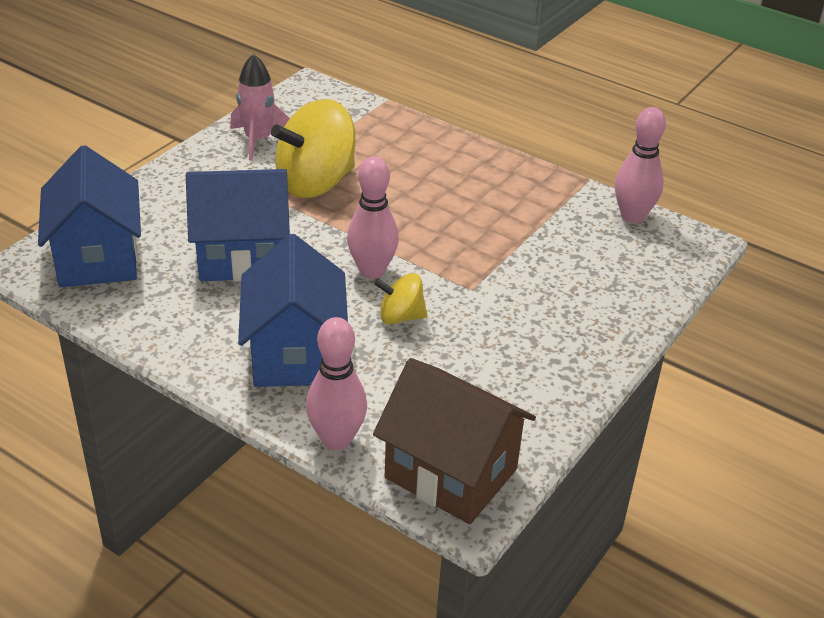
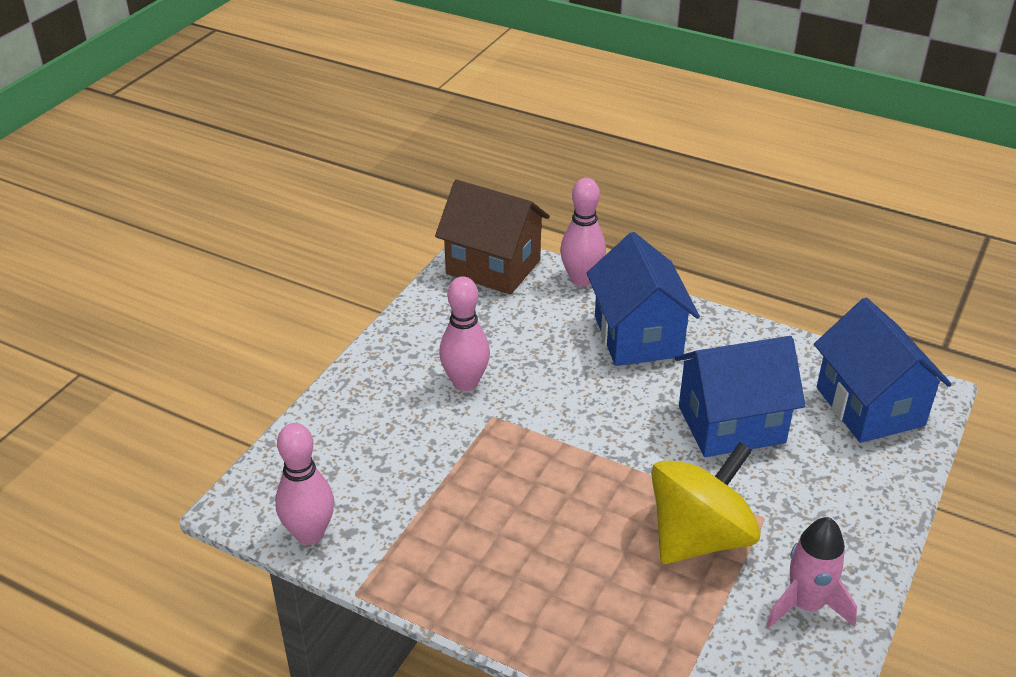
camera: 175 degrees right, 0 degrees up
(372, 271) = (596, 424): pink bowling pin -> pink bowling pin (465, 383)
(400, 317) = (556, 379): yellow spinning top -> none

